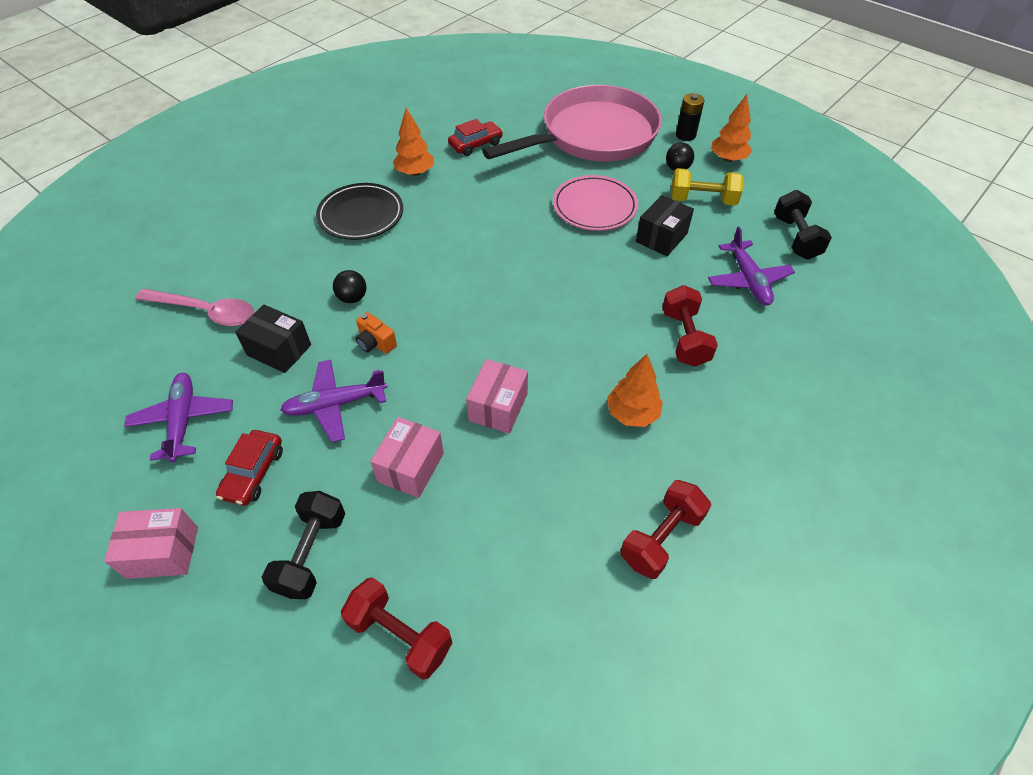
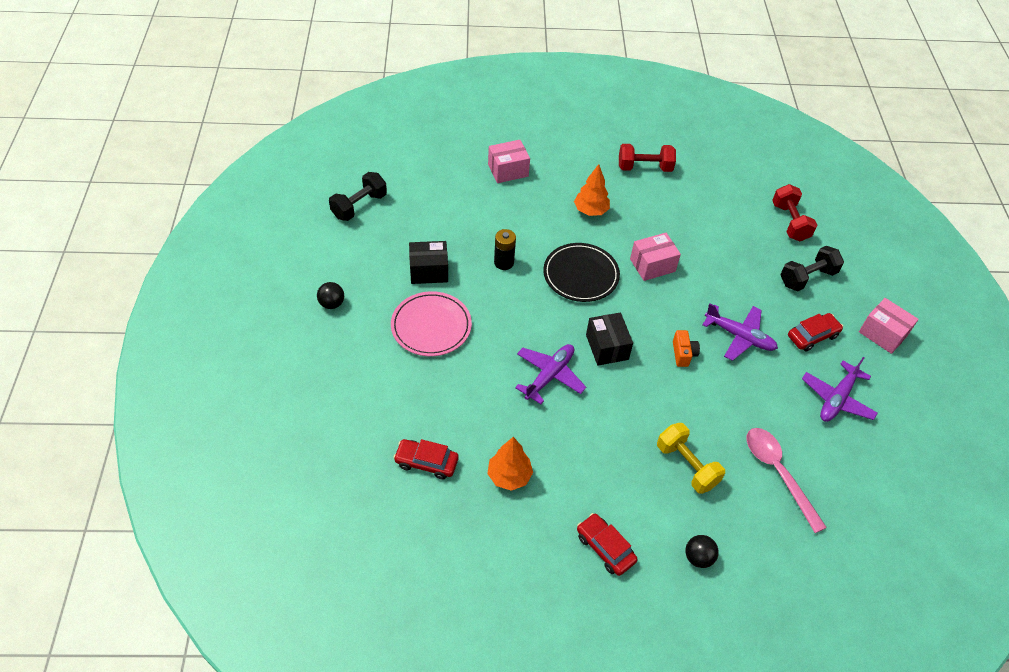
camera: 135 degrees left, 0 degrees up
(279, 350) = (747, 399): black box -> black box (607, 347)
(307, 183) = (605, 548): none -> red car
(352, 298) = (669, 398): black ball -> black ball (698, 557)
(361, 215) = (595, 468): black plate -> black plate (581, 275)
(411, 467) = (727, 275): pink box -> pink box (508, 170)
(593, 135) = (332, 384): pink pan -> none
(684, 338) = (512, 216): red dumbbell -> none
(685, 135) = (274, 322): black battery -> black battery (504, 262)
(702, 200) = (361, 270): yellow dumbbell -> yellow dumbbell (686, 466)
(728, 159) = (289, 280): orange tree -> none
(748, 280) = (429, 211): purple plane -> purple plane (549, 376)

